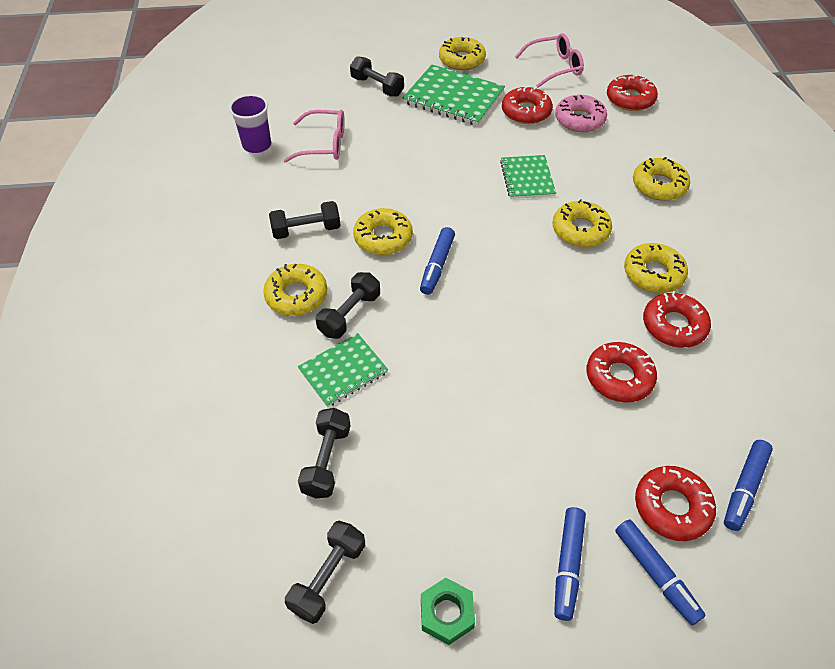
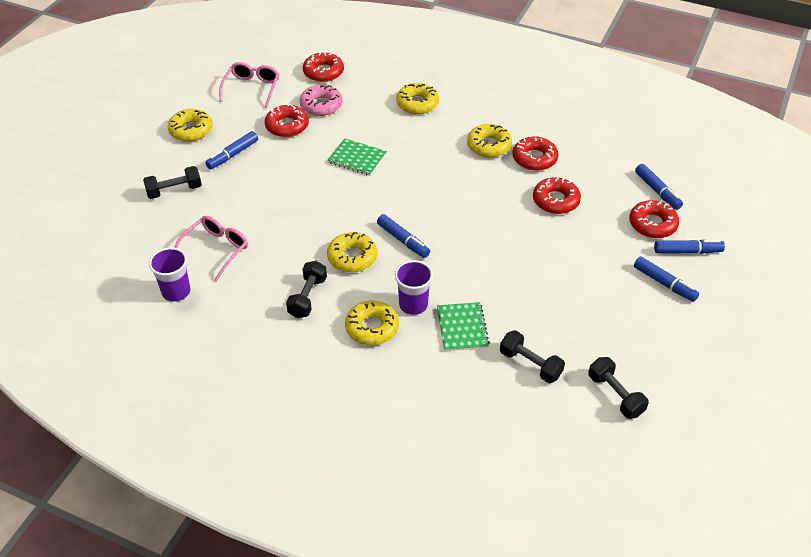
camera: 60 degrees left, 5 degrees down
(349, 314) = (413, 305): black dumbbell -> purple cup
(447, 613) = (666, 348): green nut -> none
(453, 98) = (233, 155): green notebook -> blue marker
(580, 230) = (427, 157): yellow donut -> none

